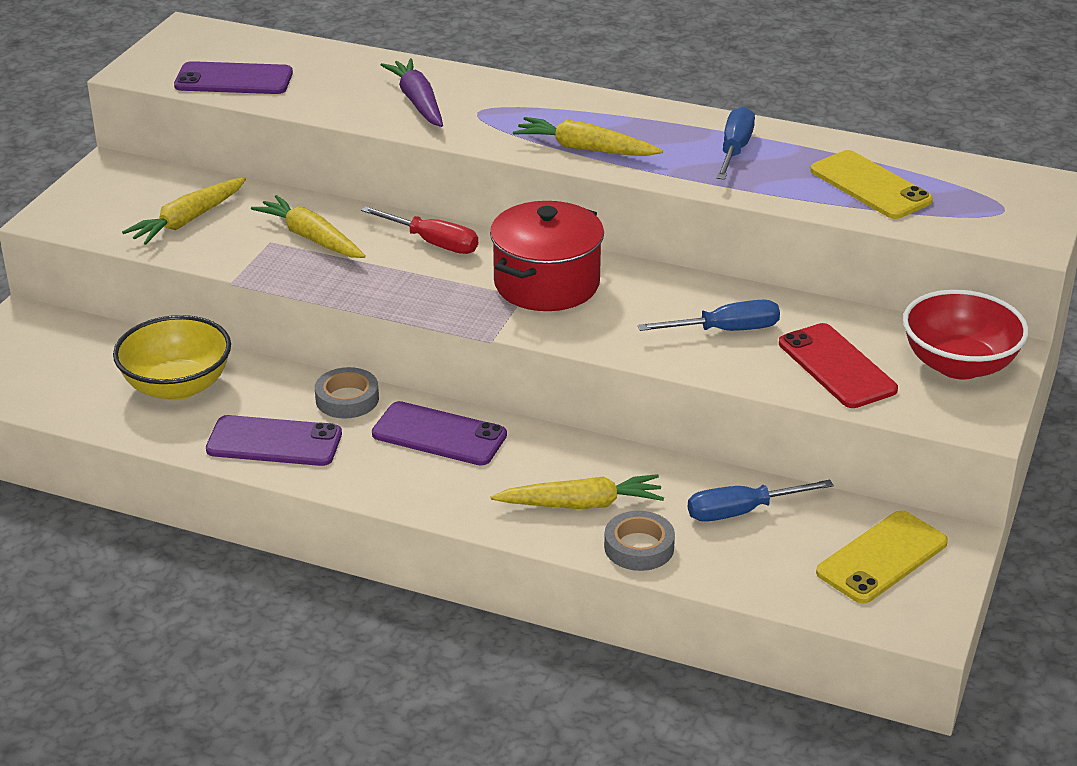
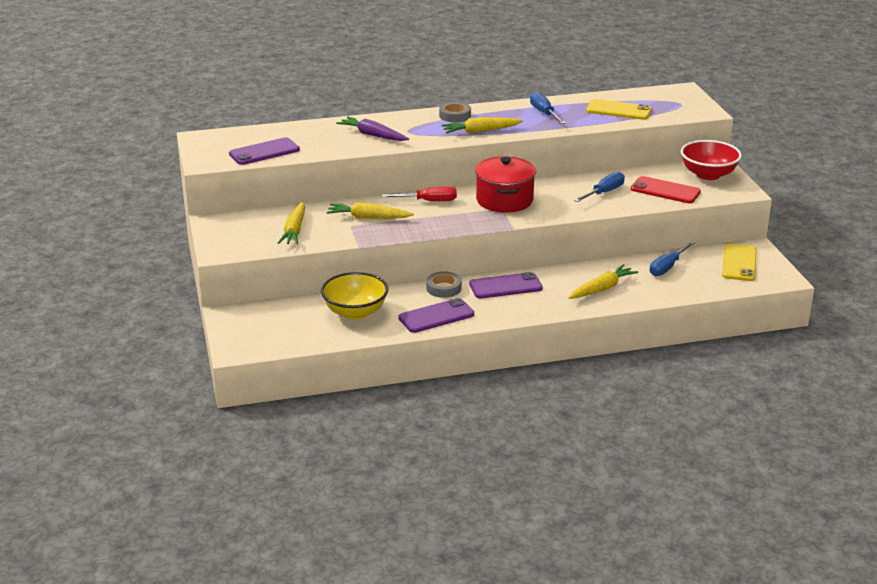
camera: 35 degrees left, 5 degrees down
(639, 547) = (646, 294): grey tape -> grey tape (455, 115)

